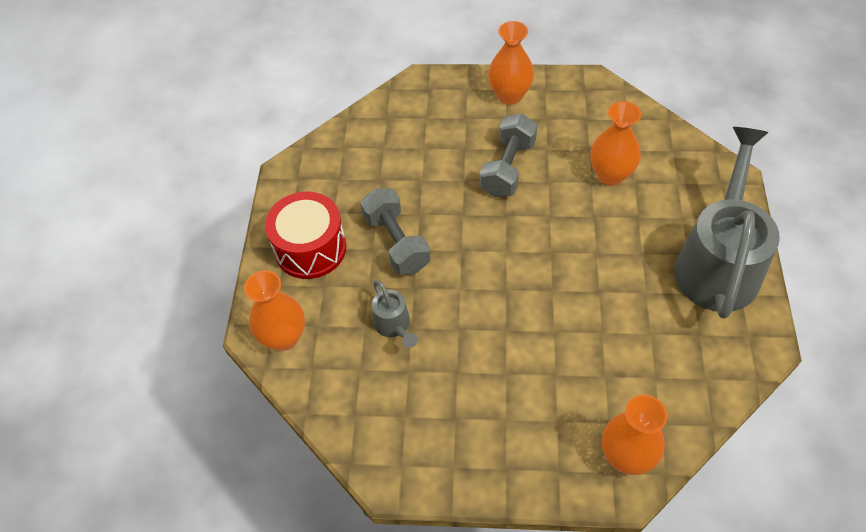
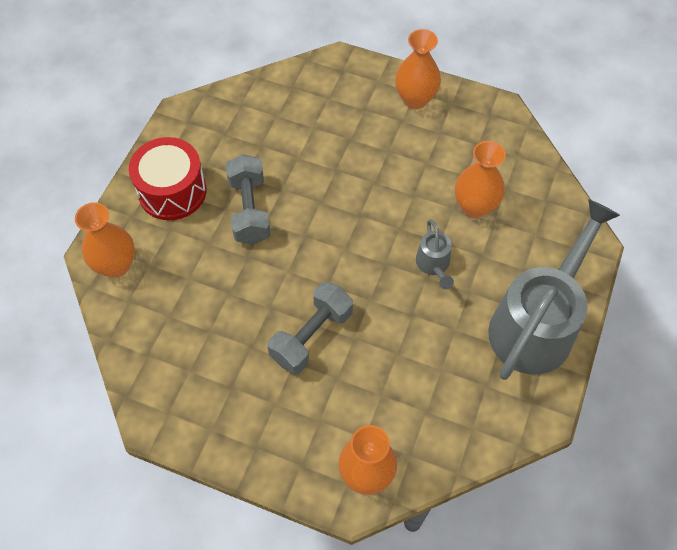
camera: 15 degrees right, 5 degrees up
(394, 326) = (214, 286): grey watering can -> grey watering can (433, 265)
(508, 168) = (381, 170): grey dumbbell -> grey dumbbell (311, 336)

